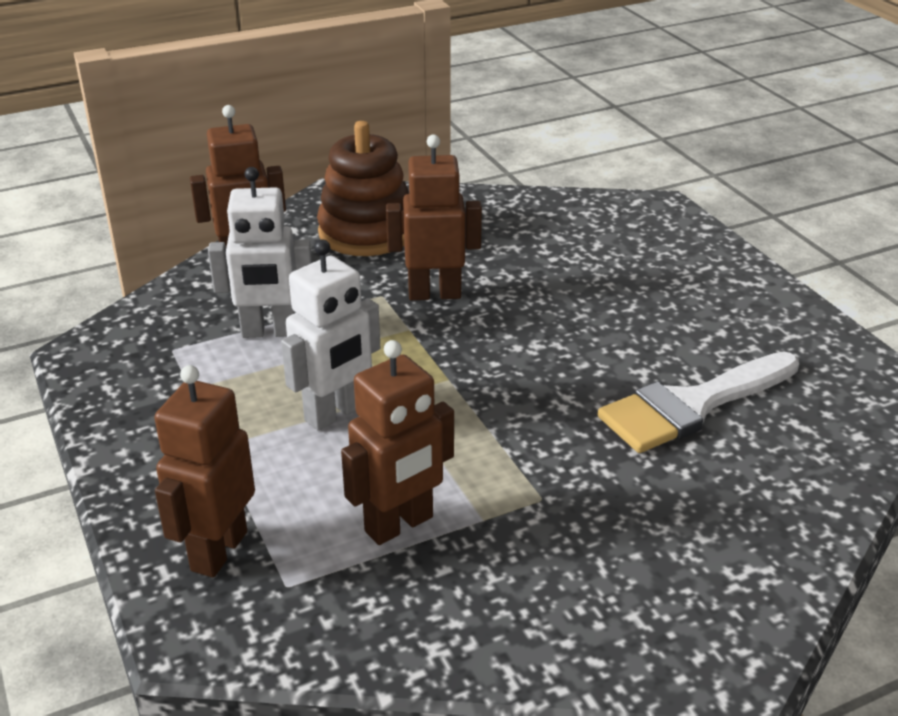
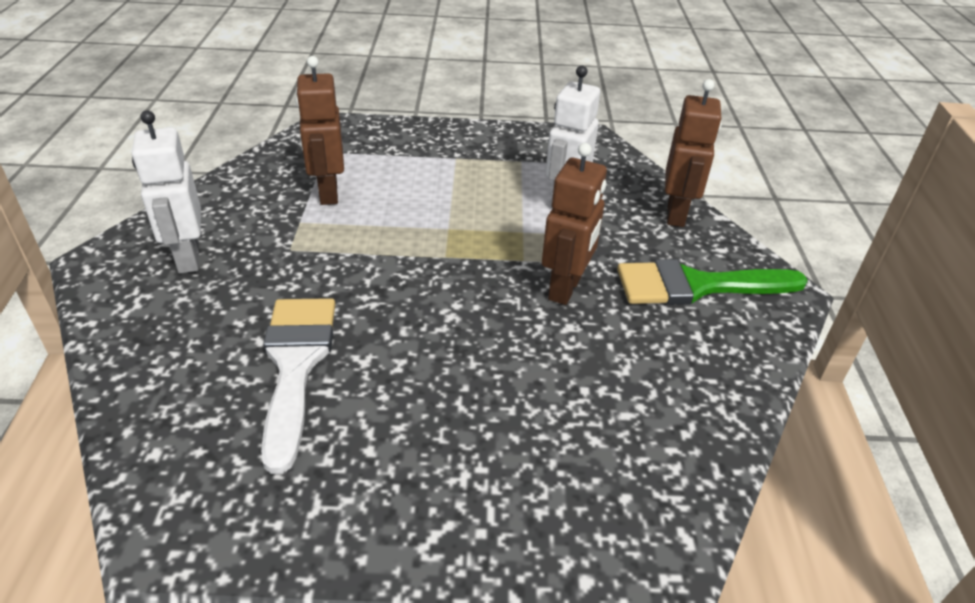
camera: 115 degrees right, 5 degrees up
(218, 551) = (371, 140): brown robot -> none
(335, 414) = (448, 200): white robot -> white robot (188, 258)
(366, 232) = (696, 286): brown stacking toy -> green brush

